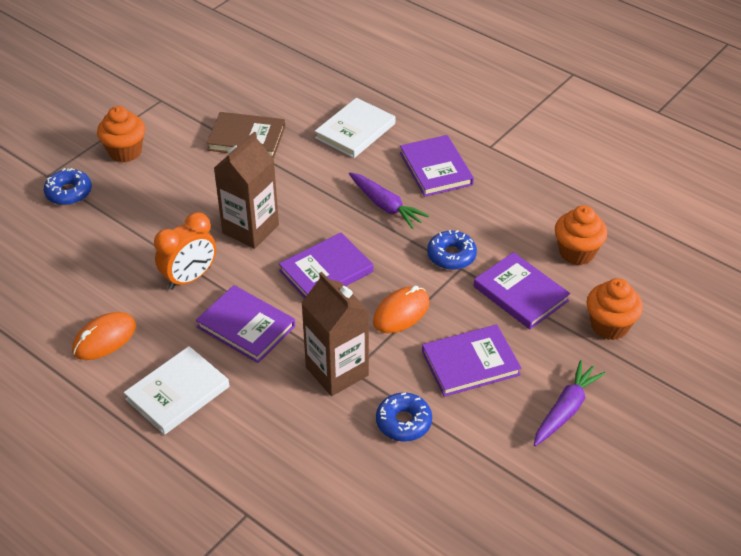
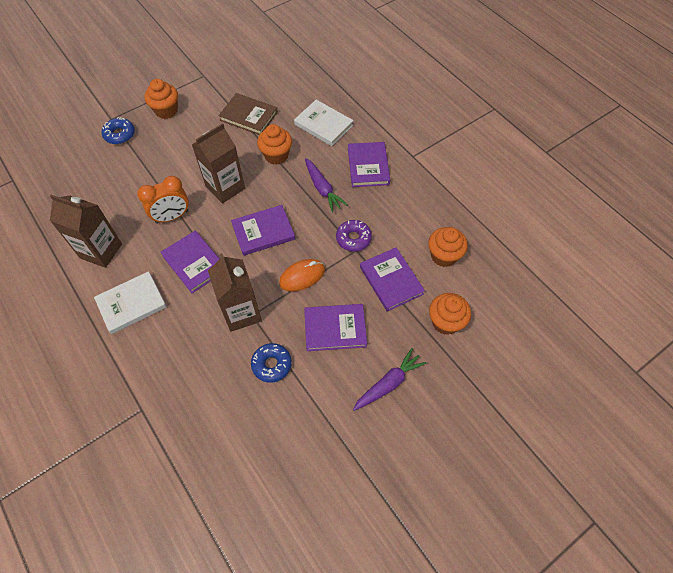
camera: 15 degrees right, 15 degrees up
(104, 339) = (101, 251): orange mouse -> brown carton
(306, 178) = (276, 156): none -> orange cupcake
(355, 131) = (323, 125): white book -> white book turned 75 degrees clockwise
(451, 256) = (353, 238): blue donut -> purple donut

